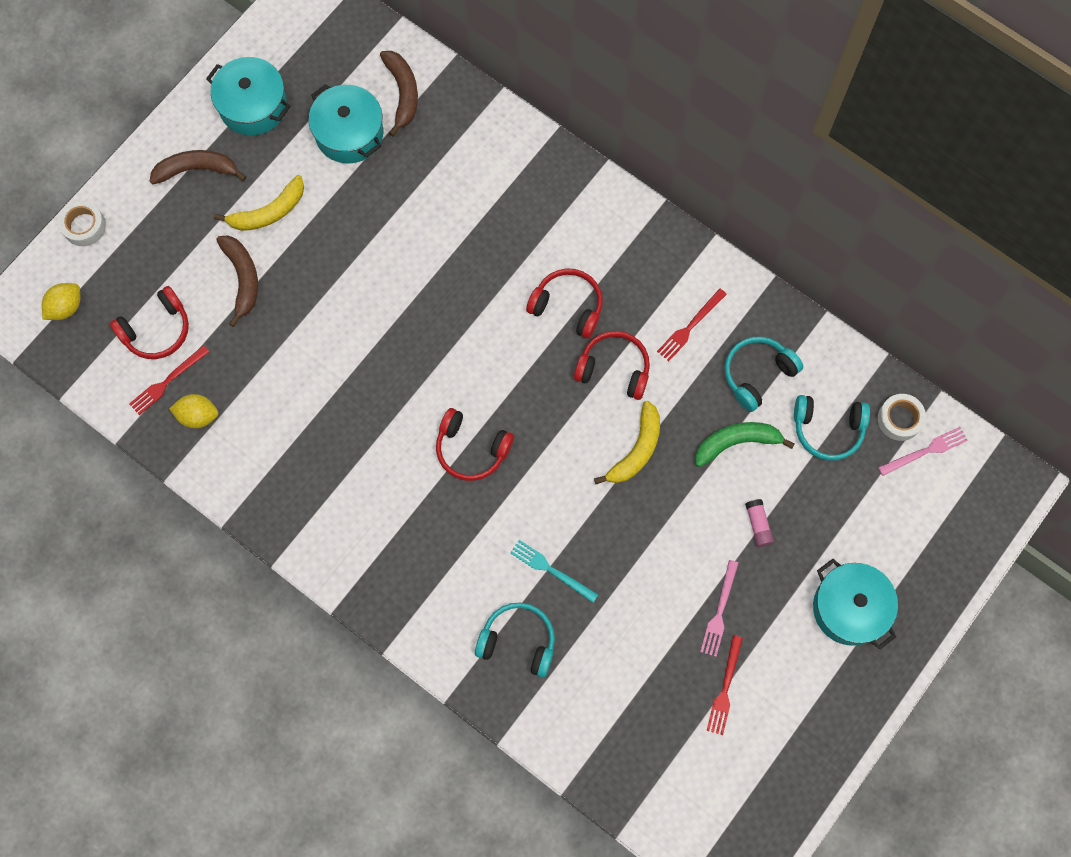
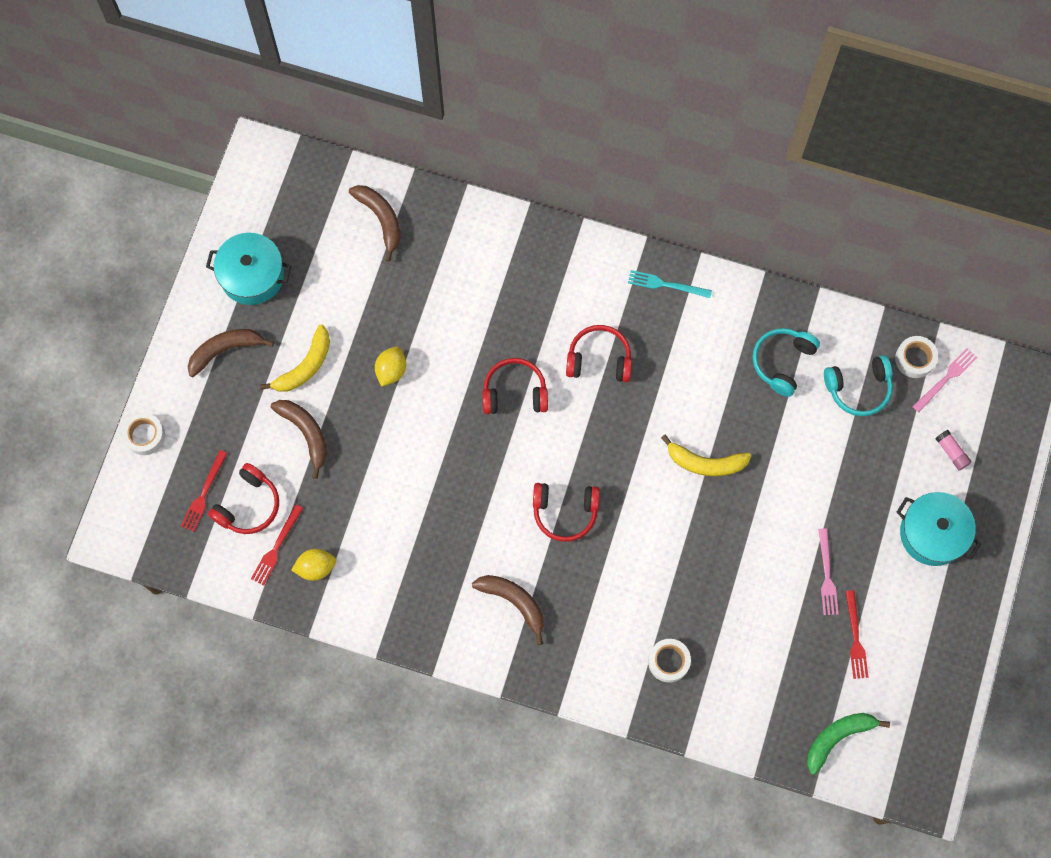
camera: 20 degrees left, 0 degrees up
(66, 307) = (158, 513): yellow lemon -> yellow lemon (391, 370)
(349, 133) = (348, 271): turquoise pot -> none
(383, 522) = (514, 602): none -> brown banana
(518, 641) = (668, 661): turquoise headphones -> white tape
(551, 570) = (673, 591): turquoise fork -> turquoise fork (666, 284)
(614, 369) = (659, 400): red headphones -> red headphones (514, 392)
(637, 450) = (705, 463): yellow banana -> yellow banana turned 90 degrees clockwise
(690, 326) = (710, 340): red fork -> red fork (204, 493)
(736, 442) = (787, 427): green banana -> green banana (837, 737)
(758, 525) = (831, 491): pink glue stick -> pink glue stick (951, 452)

